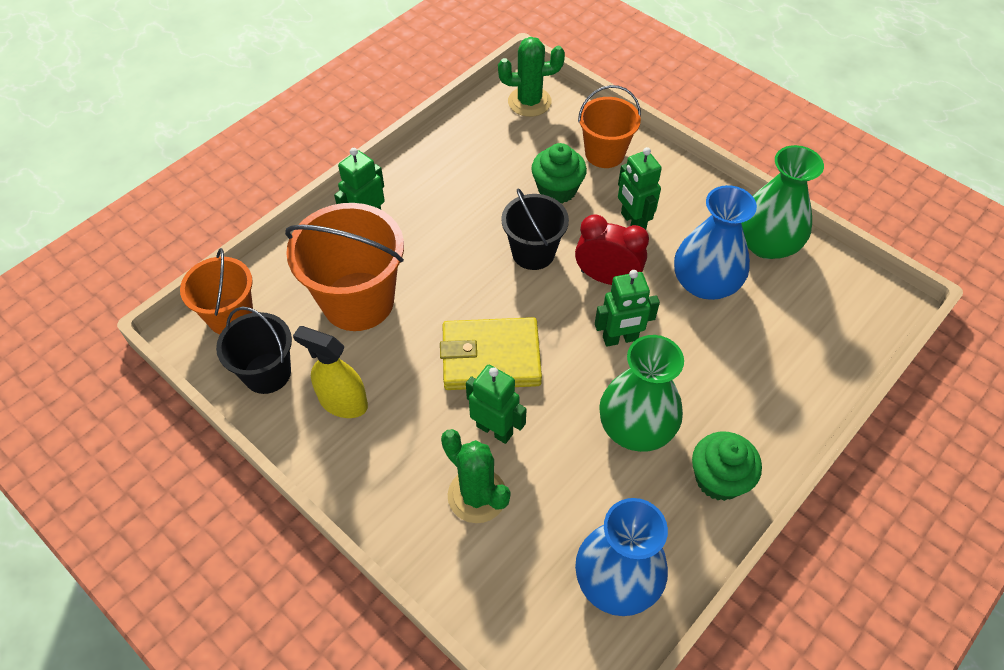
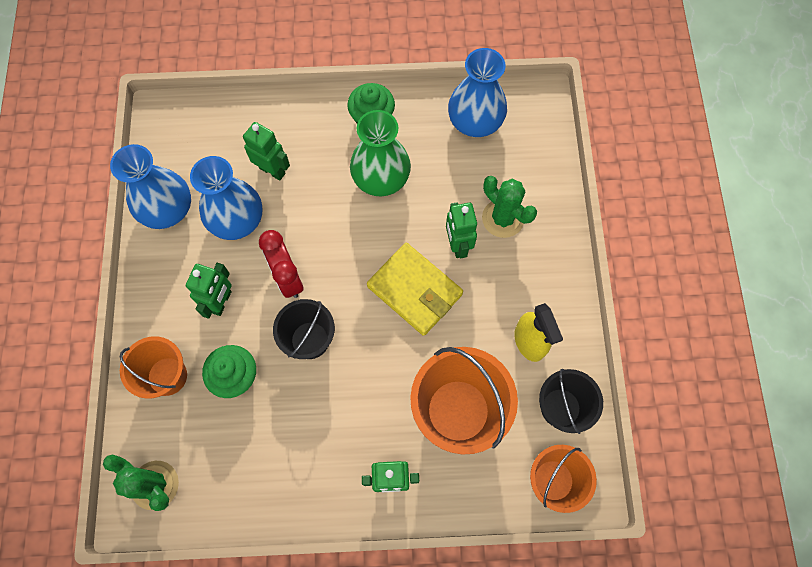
camera: 135 degrees left, 15 degrees up
(477, 495) = (503, 218): green cactus -> green cactus turned 45 degrees counterclockwise
(620, 339) = (328, 232): green robot -> green robot (272, 170)
(766, 243) = (167, 209): green vase -> blue vase

